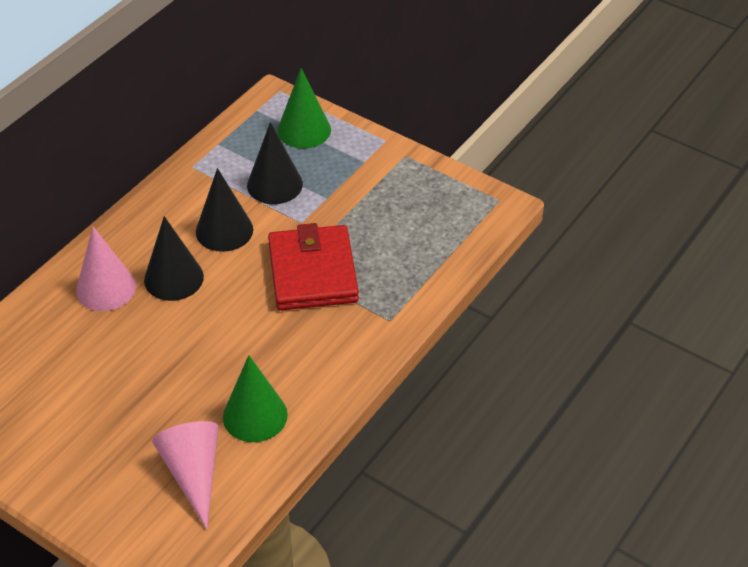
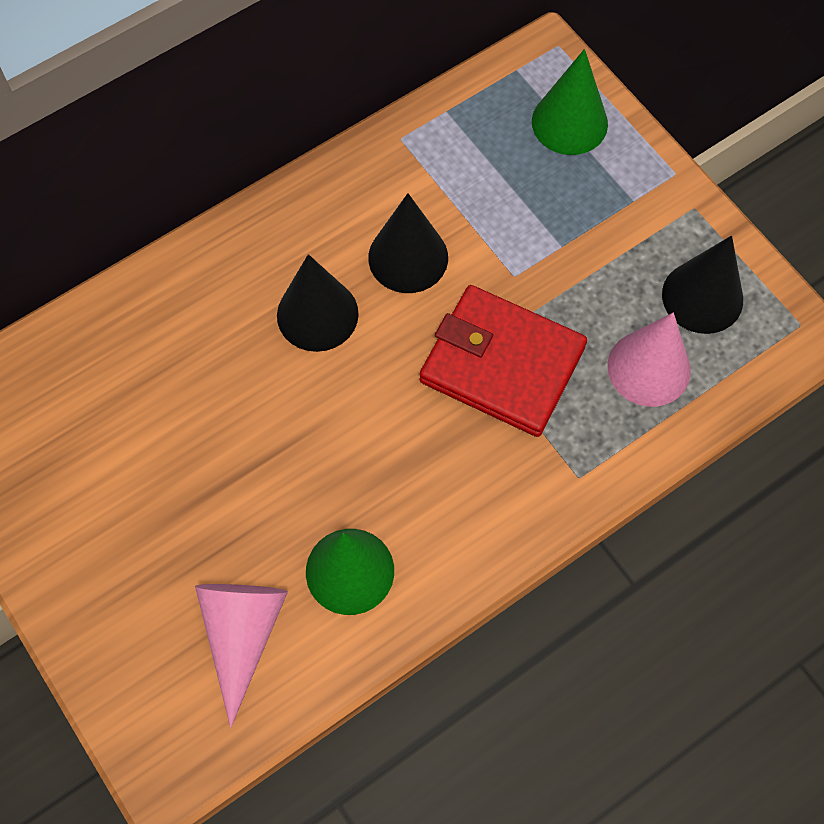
camera: 20 degrees right, 20 degrees up
(106, 288) = (226, 302): pink cone -> pink cone (649, 368)
(274, 184) = (499, 202): black cone -> black cone (702, 297)
(312, 272) = (502, 364): red wallet -> red wallet turned 75 degrees counterclockwise

